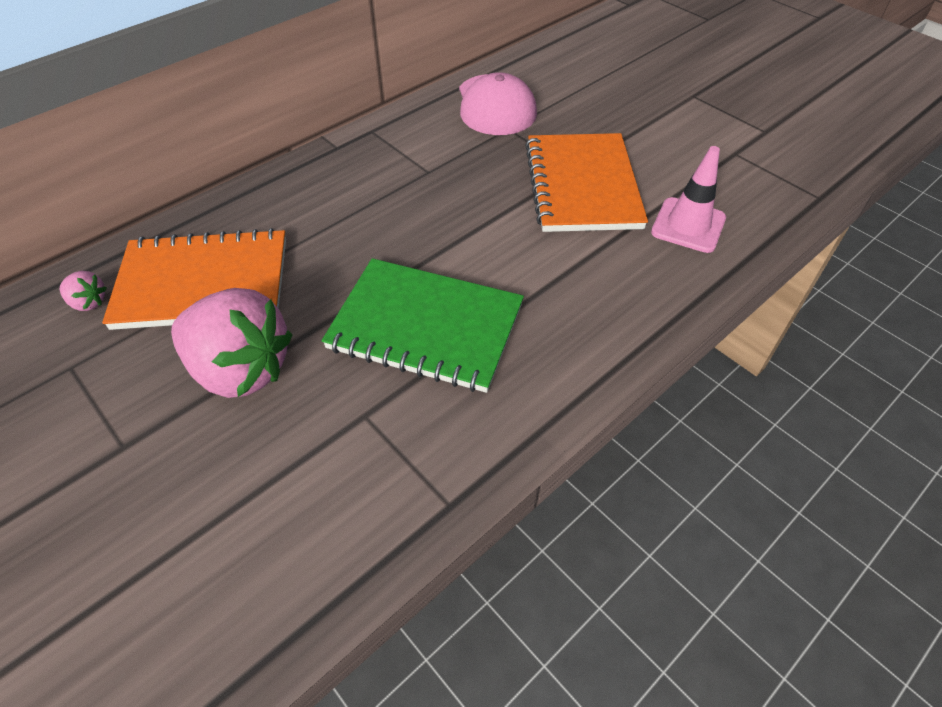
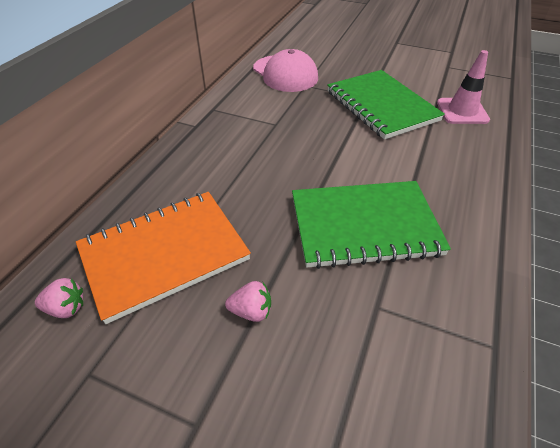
camera: 25 degrees left, 5 degrees down
(241, 369) = (251, 311): pink strawberry -> pink strawberry, size x0.41
(582, 185) = (381, 106): orange notebook -> green notebook

